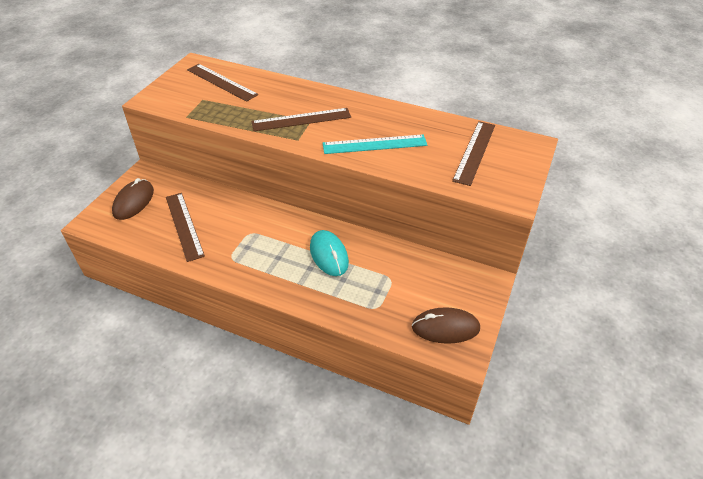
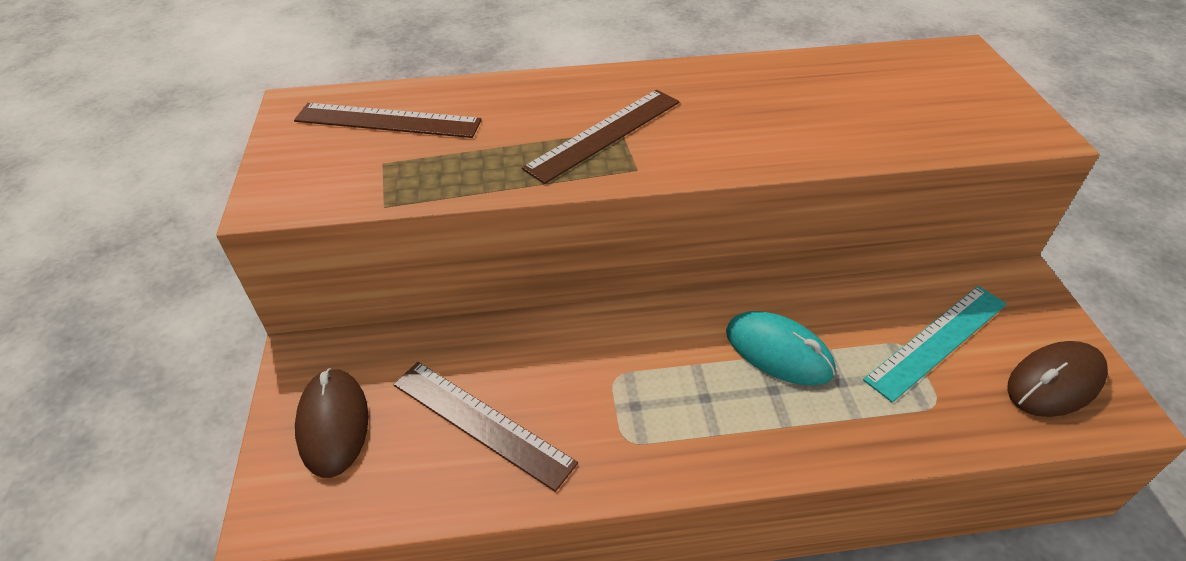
camera: 30 degrees left, 0 degrees up
(374, 144) = (765, 131): turquoise ruler -> turquoise ruler (938, 341)
(475, 152) = (911, 89): brown ruler -> none

